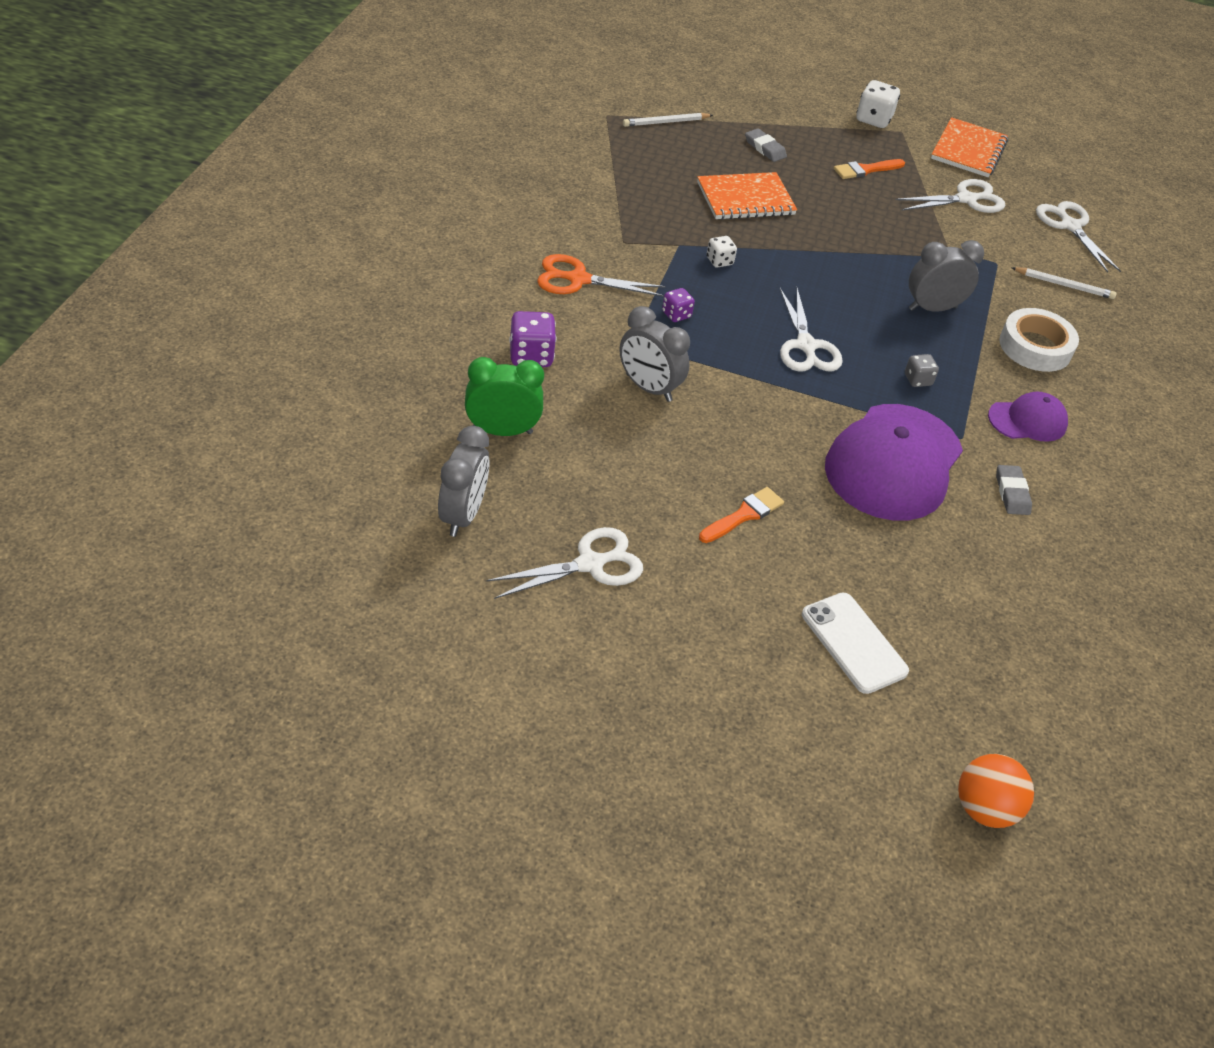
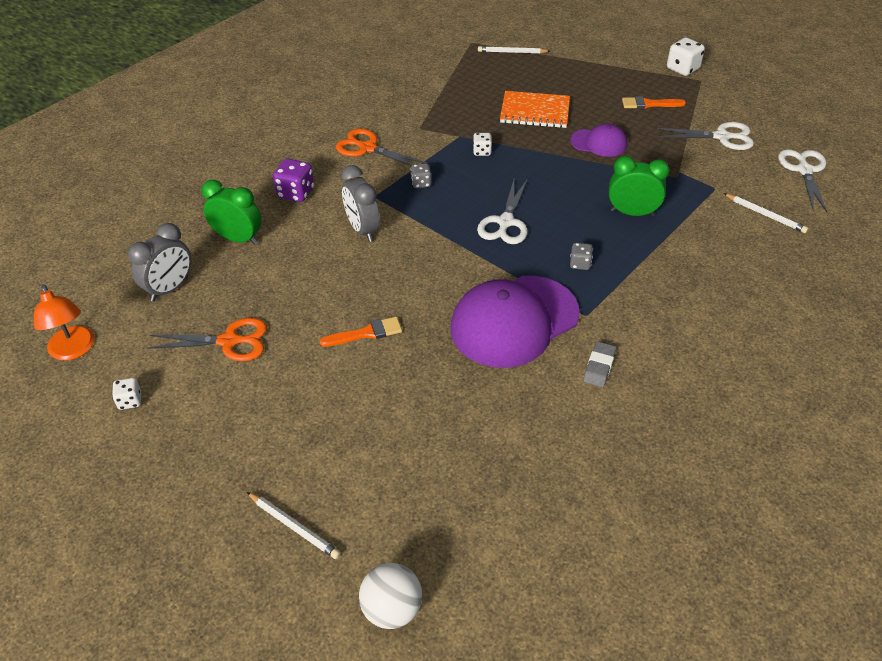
camera: 30 degrees right, 0 degrees up
(398, 625) = (74, 350): none -> orange lamp
(523, 669) = (130, 401): none -> white dice
(590, 564) = (229, 341): white scissors -> orange scissors
(676, 315) = (421, 183): purple dice -> grey dice
(765, 148) = (576, 79): grey eraser -> none
(824, 756) = (294, 527): none -> white pencil
(854, 643) = (381, 448): white phone -> none
(932, 308) = (632, 213): grey clock -> green clock
(968, 150) = (750, 101): orange notebook -> none
(984, 809) = (392, 609): orange ball -> white ball
(1027, 420) = (654, 313): purple cap -> purple cap (599, 143)
(1035, 347) = (703, 258): white tape -> none

